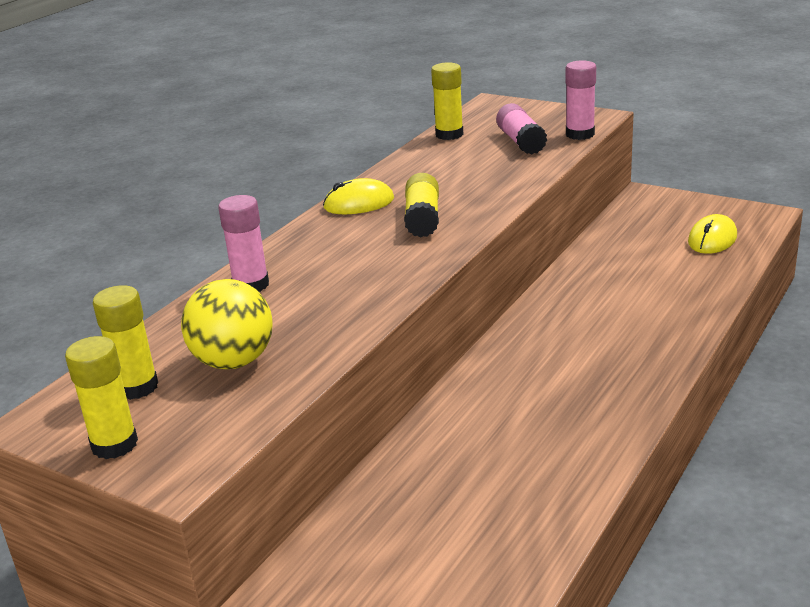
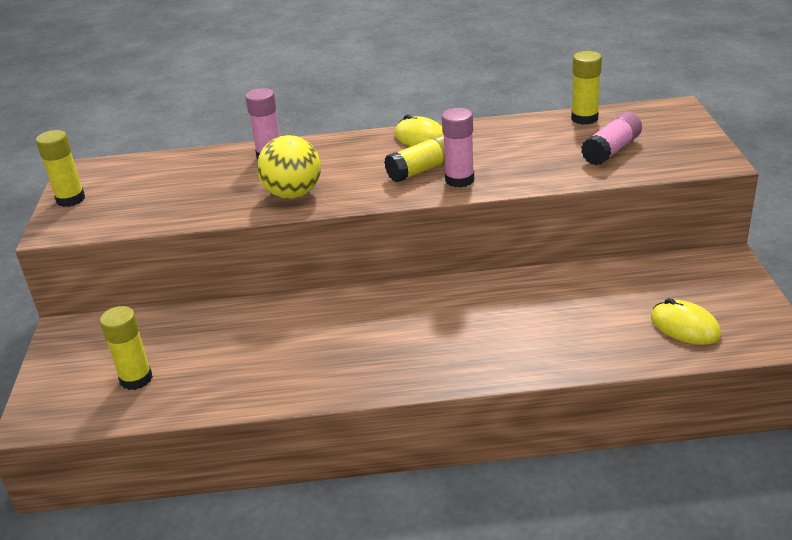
camera: 55 degrees right, 5 degrees up
(137, 387) = (129, 178): yellow glue stick -> yellow glue stick (136, 379)
(234, 361) = (176, 192): yellow ball -> yellow ball (293, 194)
(580, 134) = (663, 168): pink glue stick -> pink glue stick (459, 180)
(712, 239) = (685, 326): yellow mouse -> yellow mouse turned 45 degrees clockwise

